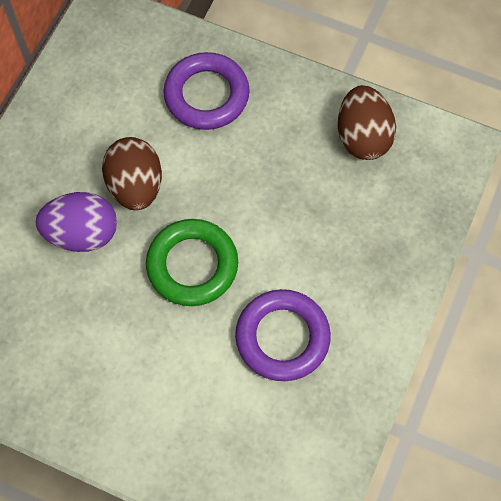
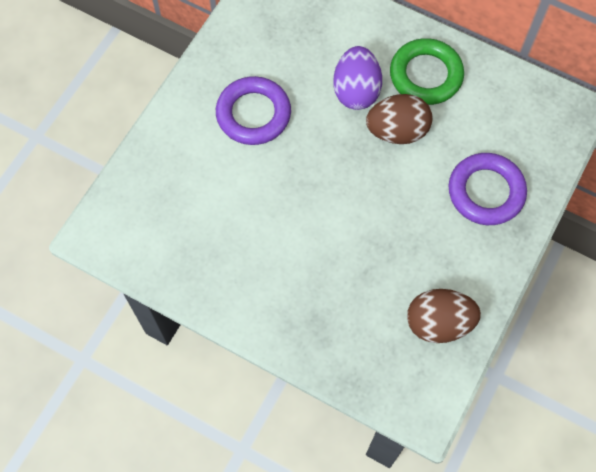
camera: 95 degrees right, 0 degrees up
(192, 265) = (321, 170): green ring -> green ring (425, 75)
(282, 337) = (251, 234): purple ring -> purple ring (253, 114)

